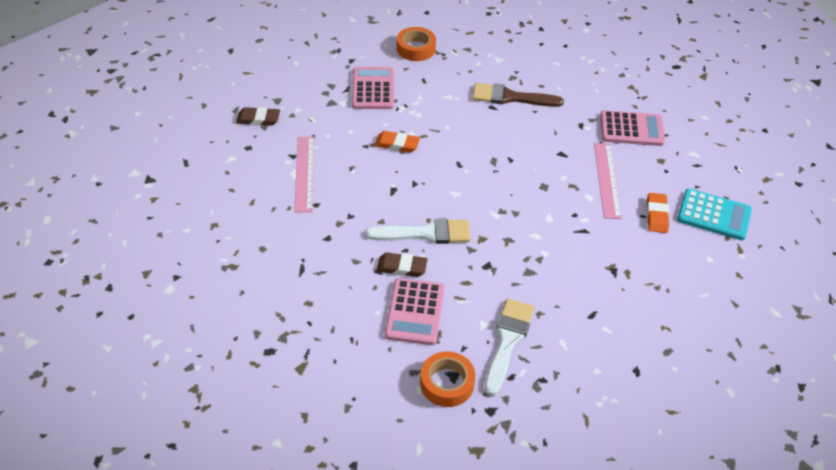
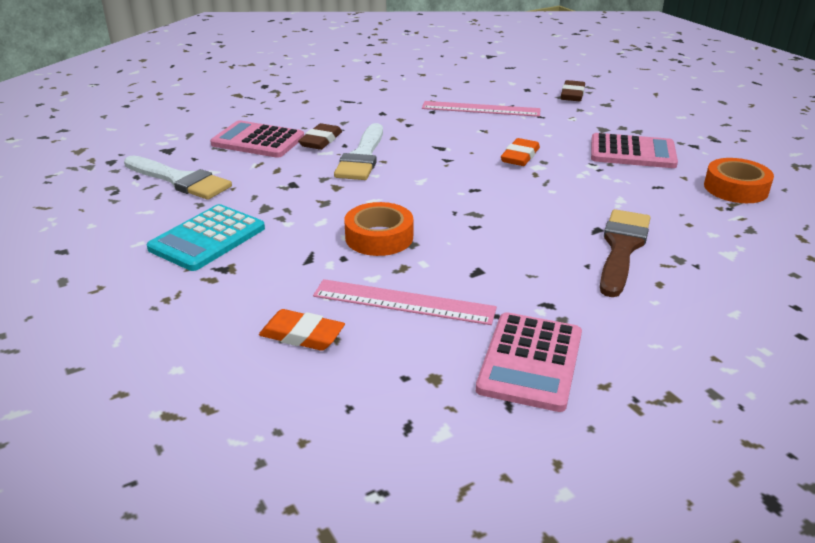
camera: 105 degrees right, 15 degrees down
(447, 383) = (161, 146): orange tape -> orange tape (379, 237)
(714, 215) = (266, 406): turquoise calculator -> turquoise calculator (207, 238)

